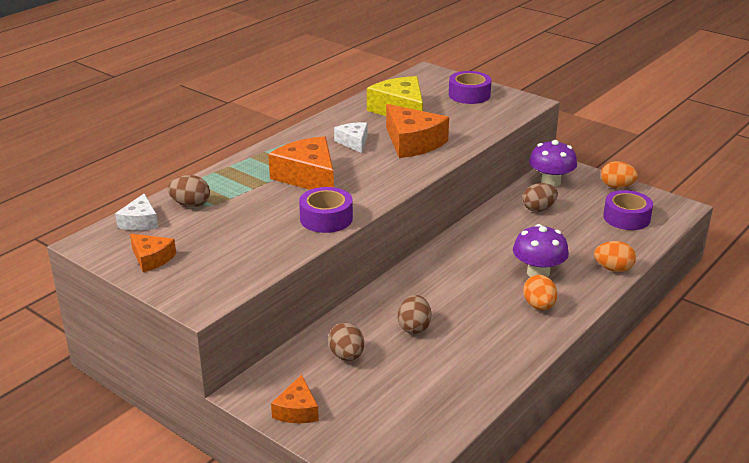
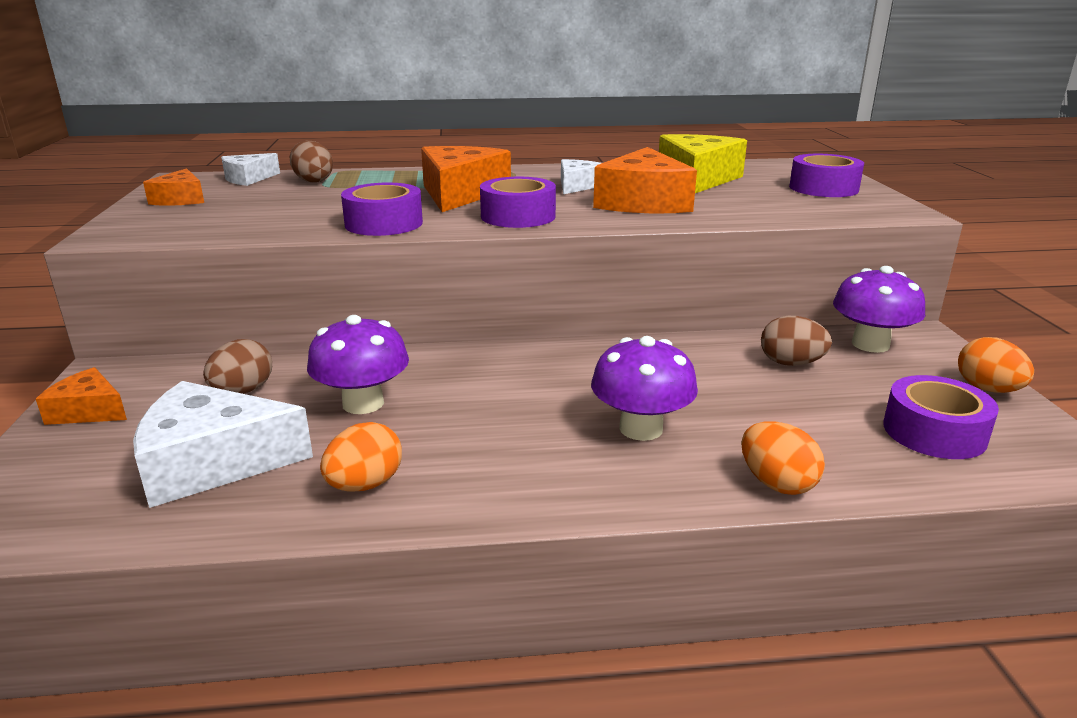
camera: 45 degrees right, 5 degrees down
(297, 410) = (89, 411): orange cheese -> orange cheese turned 60 degrees clockwise
(378, 181) = (518, 216): none -> purple tape
(414, 327) = (363, 403): brown egg -> purple mushroom
(414, 389) = (213, 462): none -> white cheese
(539, 306) = (558, 466): orange egg -> orange egg (365, 485)

